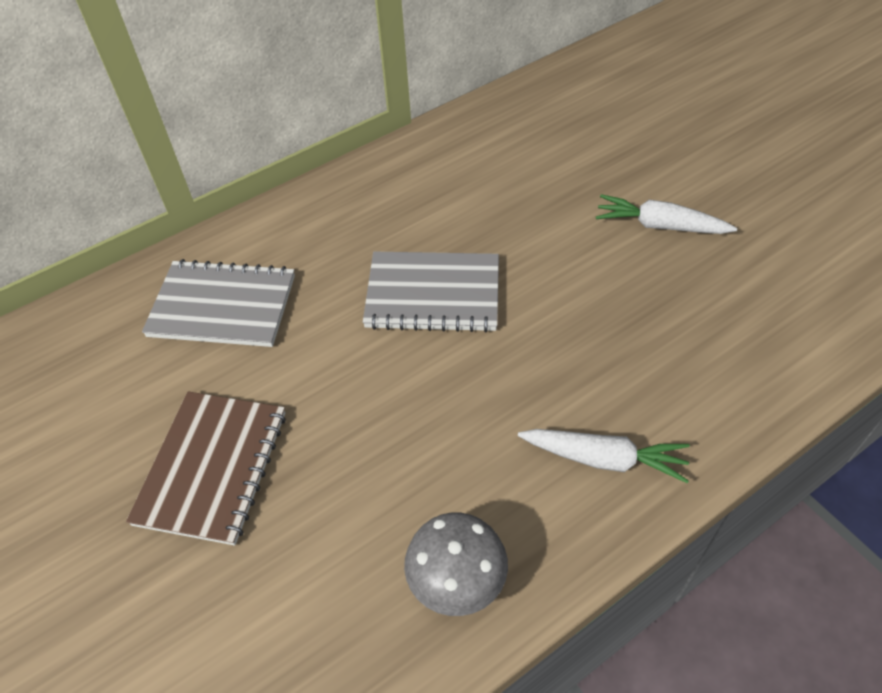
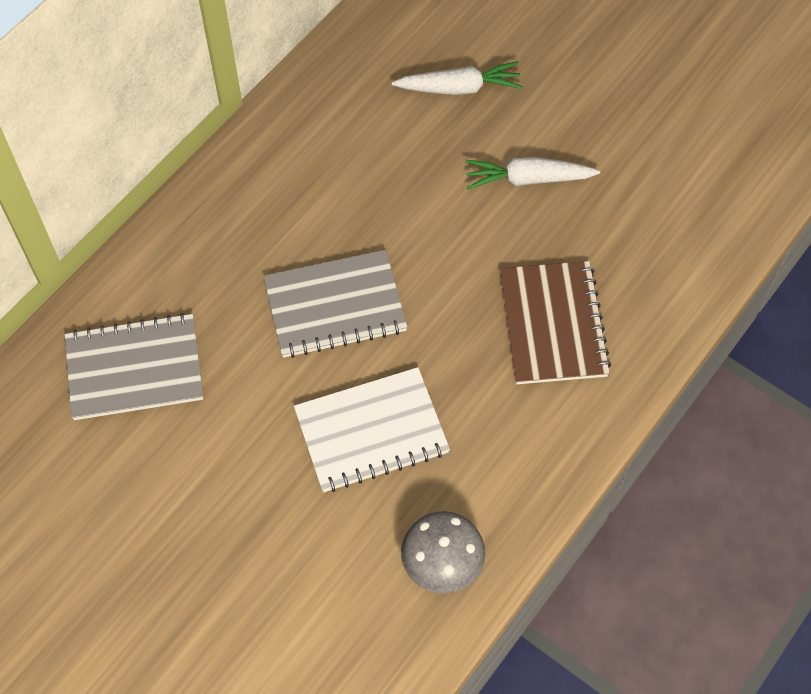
camera: 20 degrees left, 10 degrees up
(212, 468) = (197, 528): brown notebook -> brown notebook (553, 324)
(427, 418) = (371, 432): none -> white notebook
(604, 459) = (533, 429): white carrot -> white carrot (459, 88)

